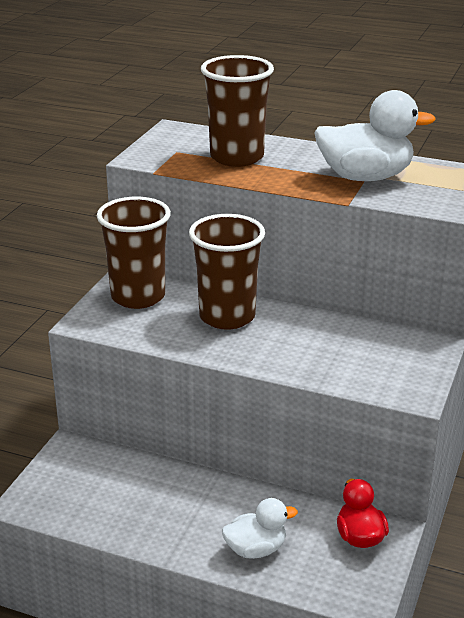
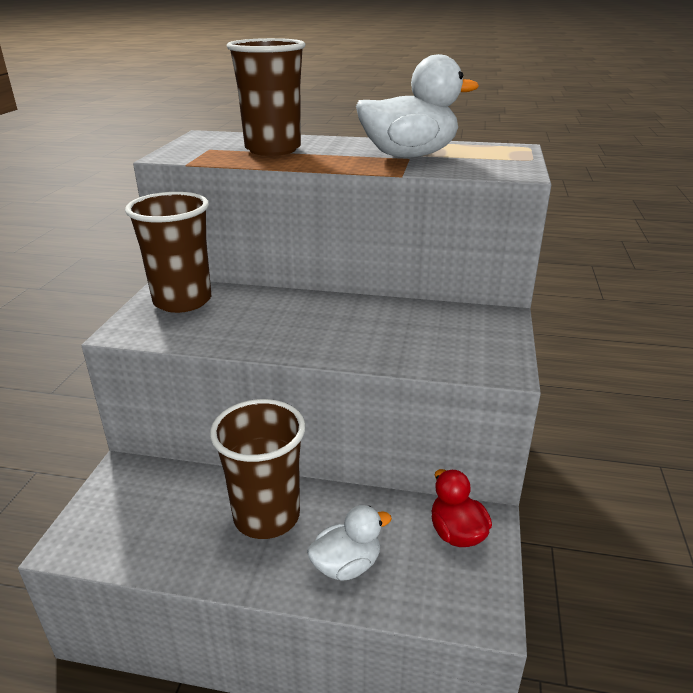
camera: 10 degrees left, 0 degrees up
(227, 317) = (281, 311): brown cup -> brown cup (266, 516)

